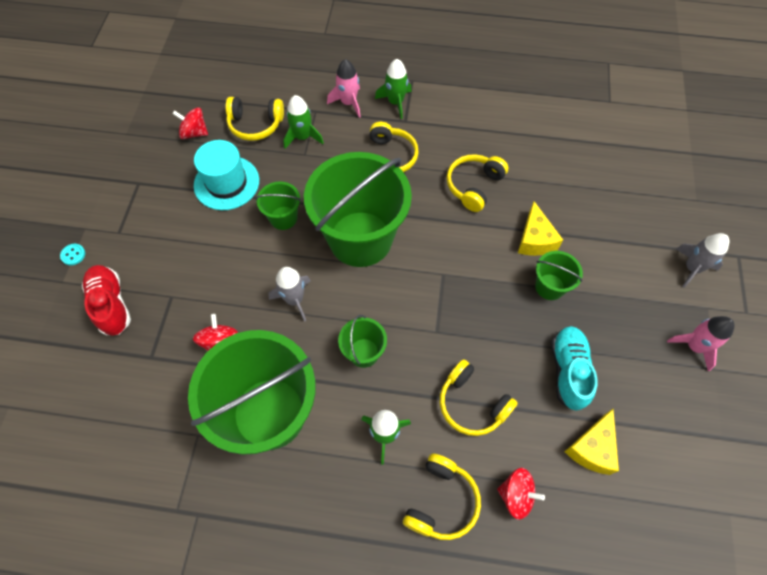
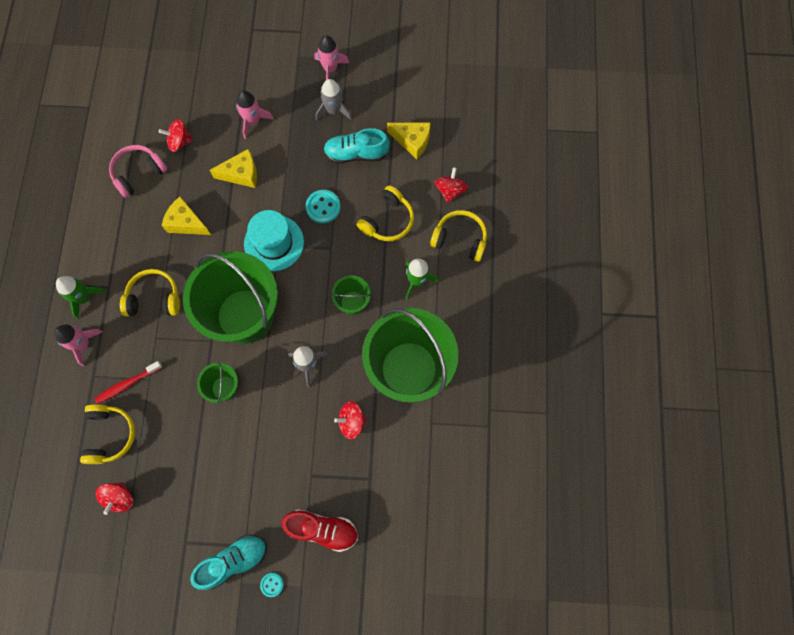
camera: 95 degrees left, 10 degrees up
(107, 222) = (234, 561): none -> turquoise shoe
(111, 304) = (322, 529): red shoe -> red shoe turned 135 degrees counterclockwise
(226, 183) = (184, 450): turquoise hat -> turquoise hat (274, 243)
(302, 137) = (127, 384): green rocket -> red toothbrush
(474, 186) = (186, 223): yellow headphones -> yellow cheese
(491, 326) = (323, 207): none -> turquoise button
(533, 144) = (138, 173): none -> pink headphones
(549, 287) = (286, 164): green bucket -> none
(573, 180) = (180, 142): none -> red spinning top
(606, 253) = (253, 121): none -> pink rocket
(692, 268) = (264, 62): grey rocket -> grey rocket (333, 110)

